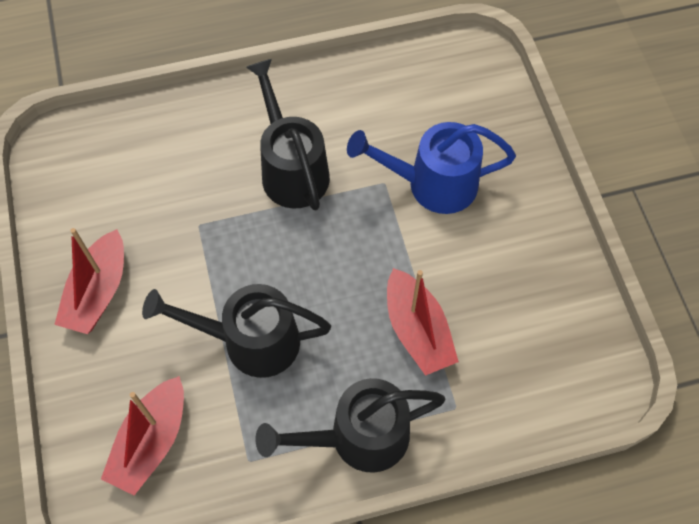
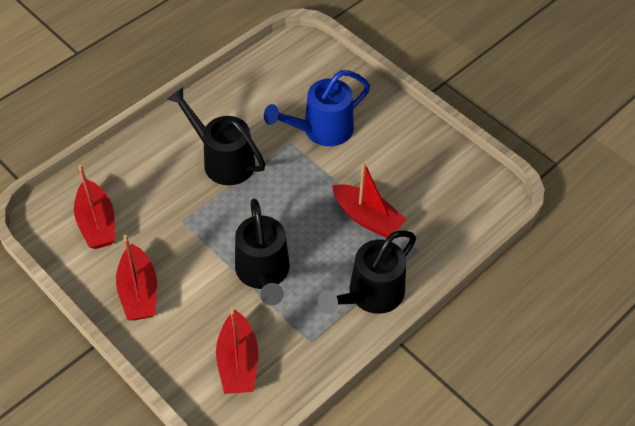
camera: 30 degrees left, 10 degrees down
(106, 182) = (97, 223): none -> red boat
(249, 341) = (264, 274): black watering can -> black watering can turned 75 degrees counterclockwise

